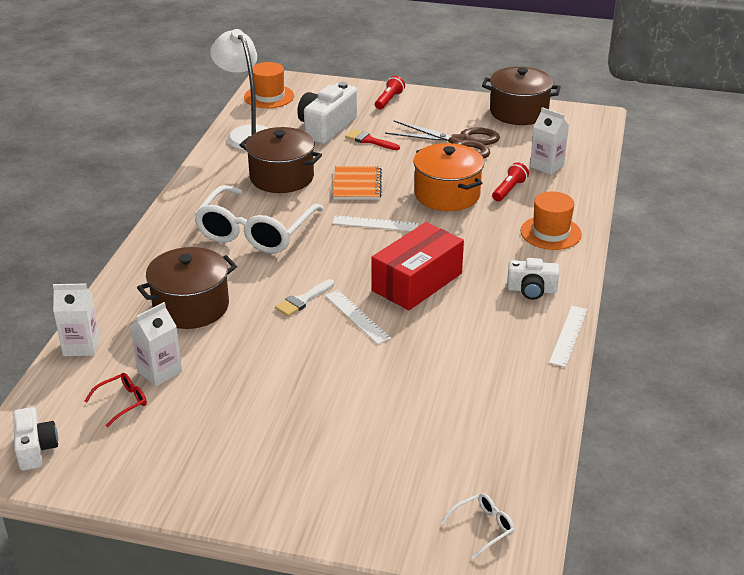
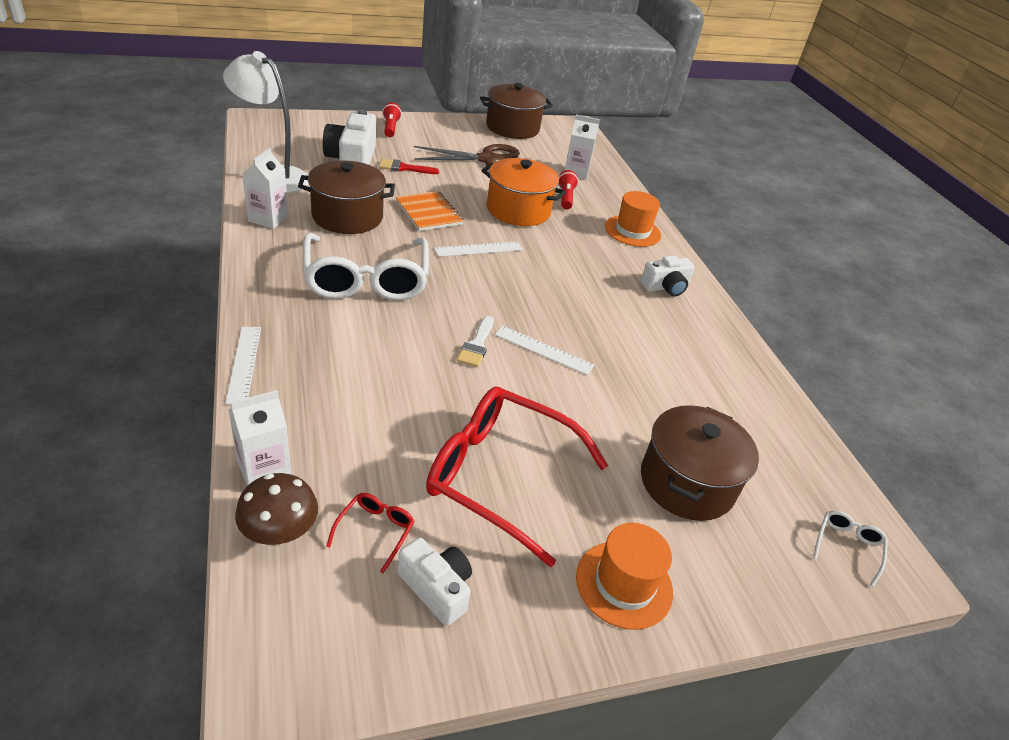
camera: 35 degrees left, 5 degrees up
(35, 449) = (309, 643): white camera -> white camera (436, 588)
(63, 385) = (279, 532): none -> brown mushroom
(159, 372) = (389, 475): white carton -> white carton (268, 218)
(191, 307) = (363, 382): brown pot -> brown pot (687, 482)
(237, 394) = (499, 476): none -> red glasses
(269, 97) = (267, 136): orange hat -> orange hat (624, 584)
(417, 282) = (566, 301): red box -> none
(568, 335) = (731, 324): white ruler -> white ruler (244, 364)

